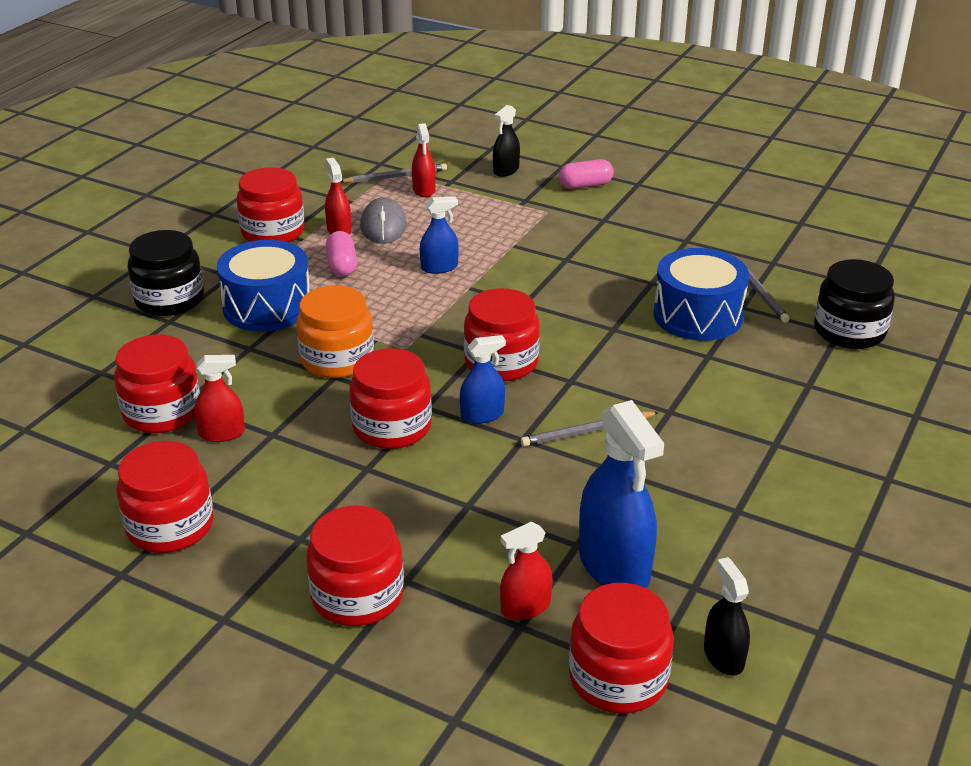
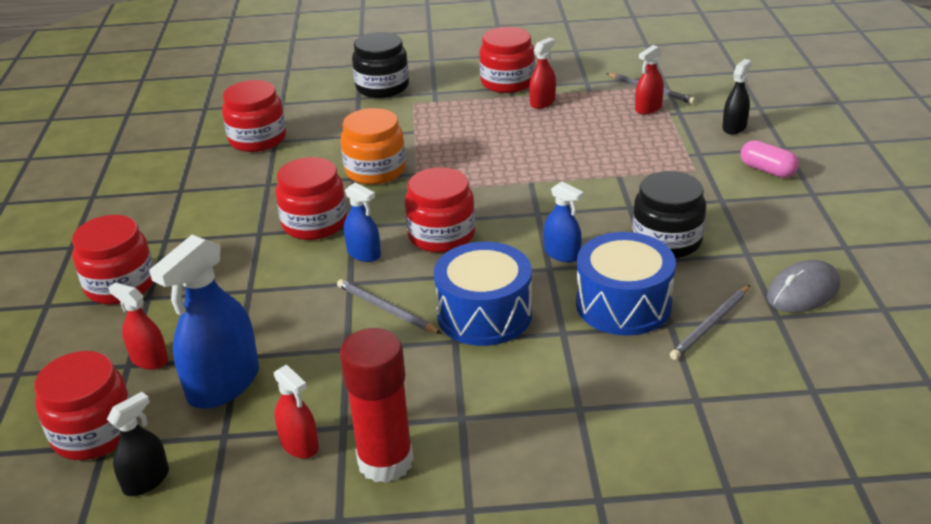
camera: 60 degrees right, 0 degrees up
(170, 526) = (146, 191): red jar -> none
(222, 433) = (252, 167): red spray bottle -> red spray bottle (299, 445)
(267, 306) = (411, 120): blue drum -> blue drum (484, 314)
(342, 265) = (496, 123): pink capsule -> none
(383, 226) = (572, 115): grey mouse -> grey mouse (803, 291)
(439, 267) = (543, 159): blue spray bottle -> blue spray bottle (562, 254)
(506, 170) = (734, 127): black spray bottle -> black spray bottle turned 120 degrees clockwise
(801, 501) = (385, 461): none -> red glue stick
(849, 331) = (707, 406): black jar -> black jar (666, 240)

